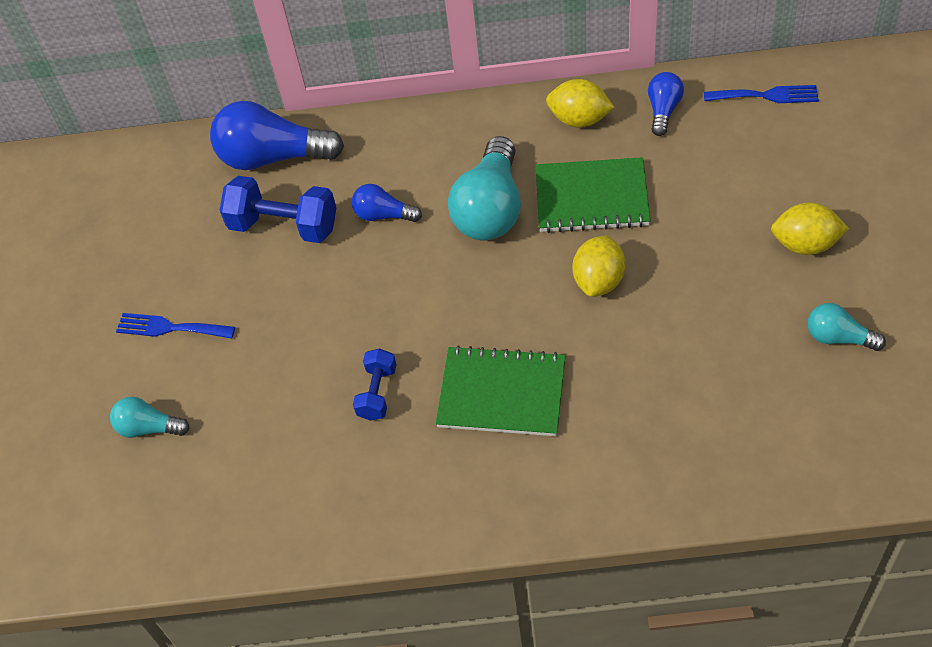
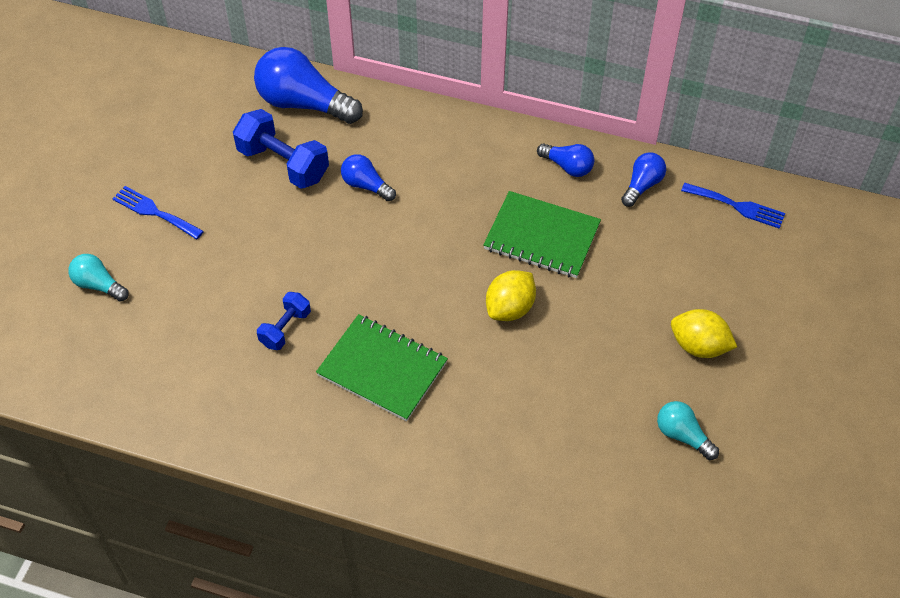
camera: 15 degrees right, 0 degrees up
(490, 209) = (454, 214): turquoise light bulb -> none
(579, 119) = (567, 166): yellow lemon -> blue light bulb

